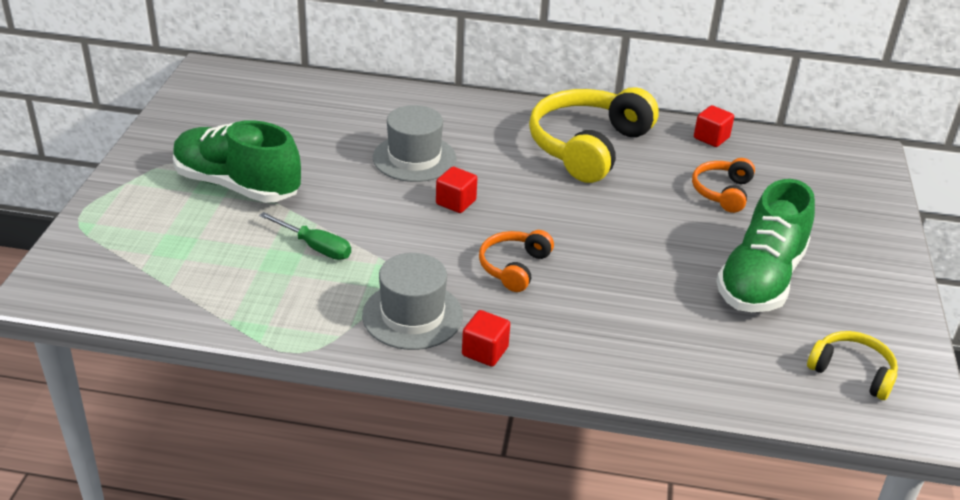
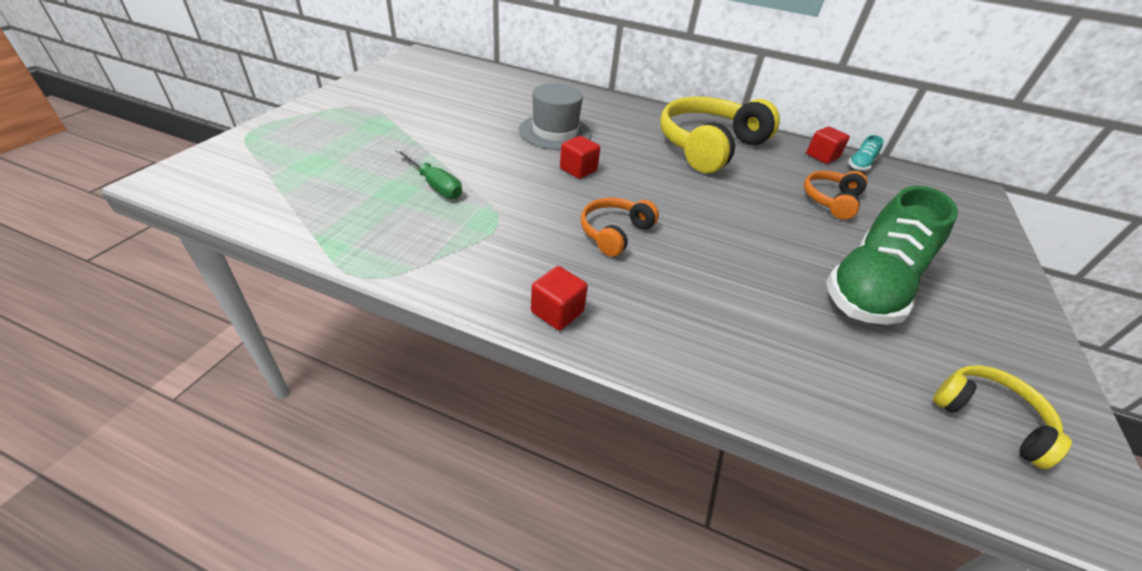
camera: 10 degrees right, 5 degrees up
(237, 185) = (396, 128): green shoe -> none
(412, 315) = (496, 261): grey hat -> none
(752, 142) = (860, 165): none -> turquoise shoe

